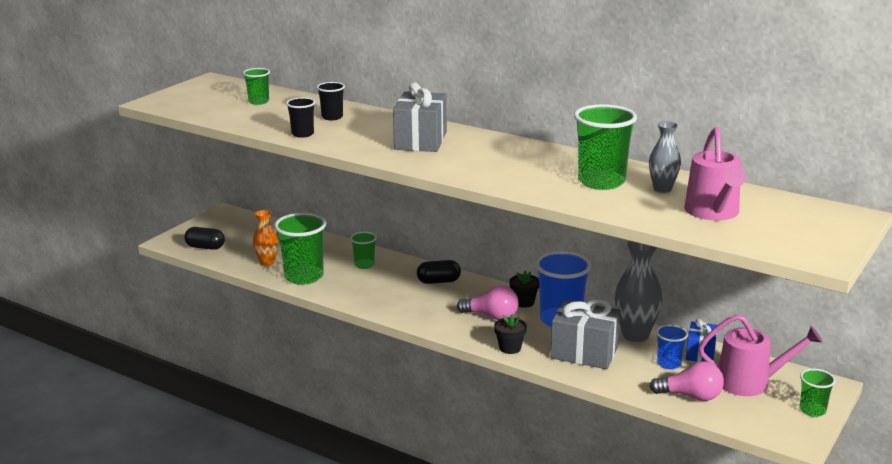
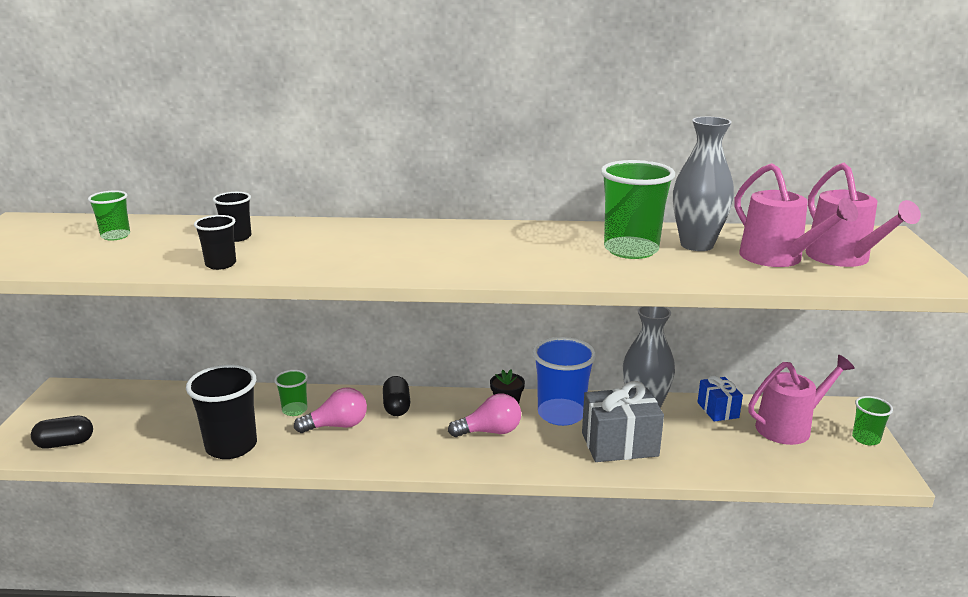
camera: 30 degrees left, 0 degrees up
(267, 262) = (168, 441): orange vase -> none
(304, 277) = (231, 446): green cup -> black cup
(420, 141) = (380, 244): grey gift -> none
(438, 281) = (396, 407): black capsule -> black capsule turned 60 degrees counterclockwise
(510, 348) = (544, 463): black flower pot -> none
(662, 189) = (696, 245): grey vase -> grey vase, size x1.63
(669, 363) = (704, 430): blue cup -> none
(691, 396) = (760, 460): pink light bulb -> pink light bulb (337, 426)
(772, 224) = (843, 258): none -> pink watering can

